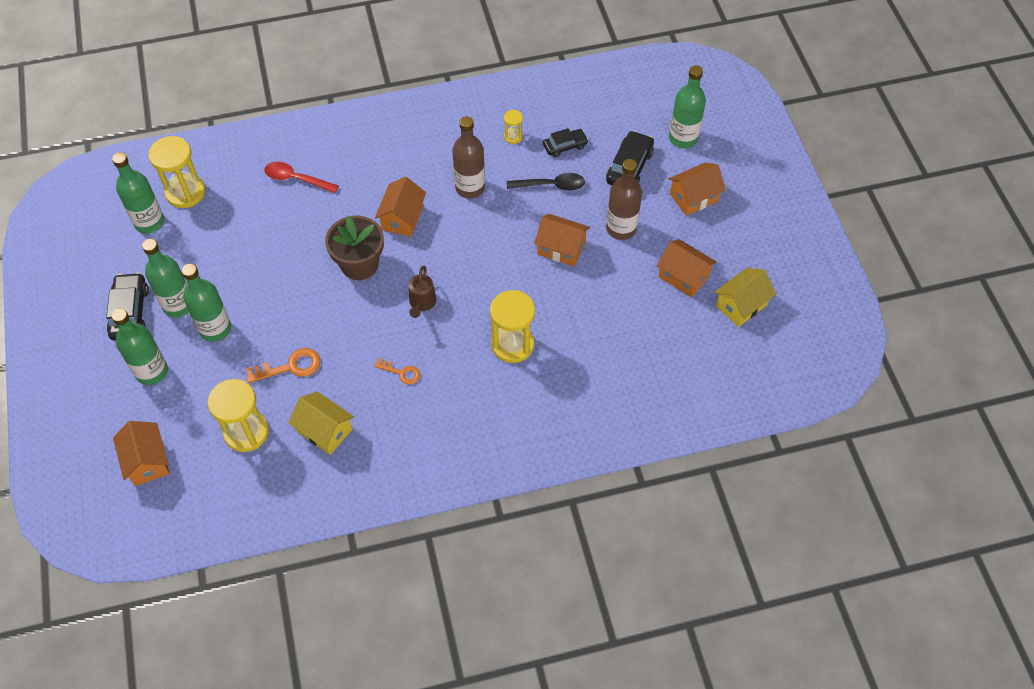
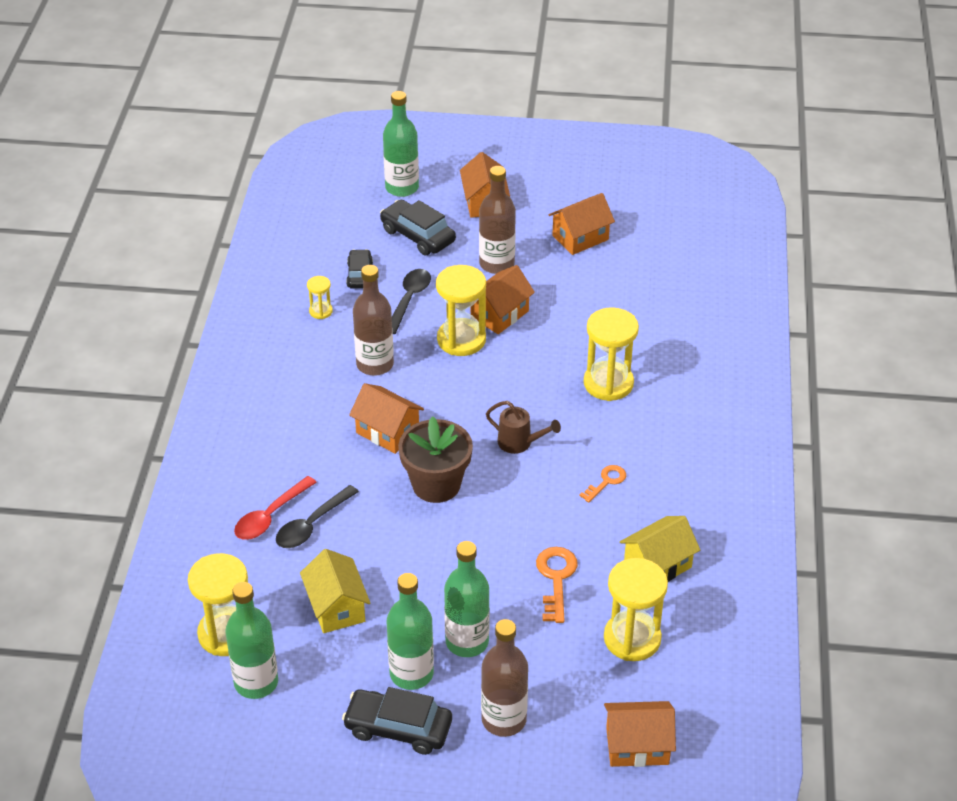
camera: 70 degrees left, 15 degrees down
(151, 371) = (504, 719): green bottle -> brown bottle
(295, 205) = (312, 525): none -> black spoon
(520, 232) = (461, 340): none -> yellow hourglass
(741, 305) = (633, 210): yellow house -> yellow house (336, 607)

